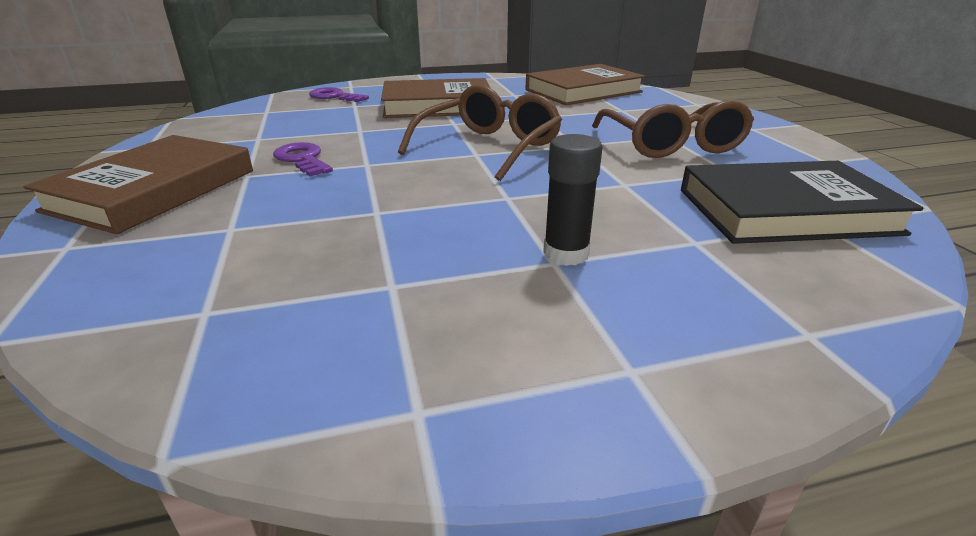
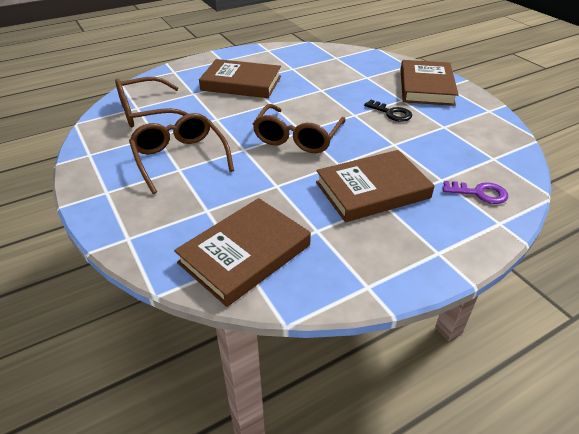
camera: 165 degrees right, 10 degrees up
(302, 159) = (391, 113): purple key -> black key
(566, 253) = (241, 83): black glue stick -> brown book
(785, 211) = (147, 112): black book -> brown glasses

